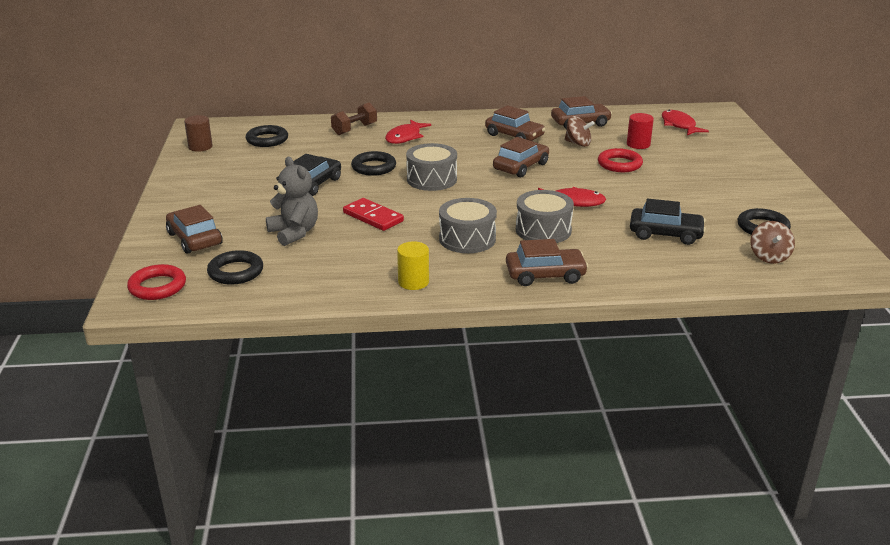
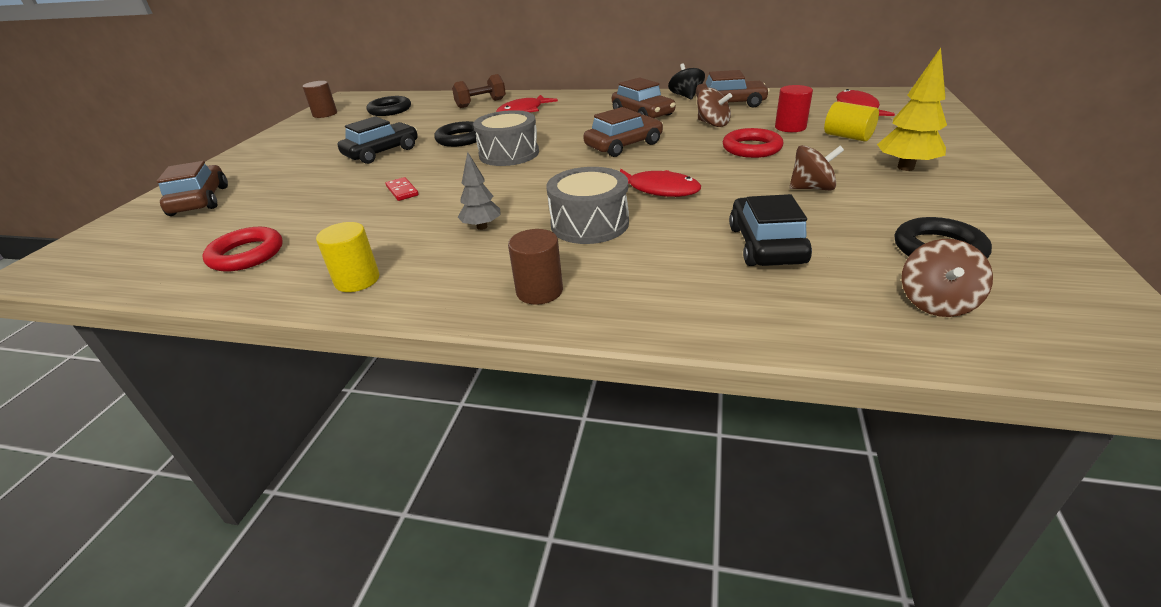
camera: 20 degrees right, 5 degrees up
(157, 286) = (90, 252): red ring -> red ring (246, 254)
(236, 272) = (185, 243): black ring -> none
(294, 233) = (301, 202): grey teddy bear -> none
(373, 217) = (402, 191): red domino -> red domino, size x0.59
(467, 239) = (482, 227): grey drum -> grey tree
(539, 116) = (686, 96): none -> black spinning top
(545, 275) = (539, 291): brown car -> brown cylinder
(665, 234) = (766, 245): black car -> black car turned 120 degrees counterclockwise
(675, 193) = (812, 188): none -> brown spinning top
(682, 151) = (847, 137): none -> yellow cylinder
(728, 174) = (905, 167): none -> yellow tree

